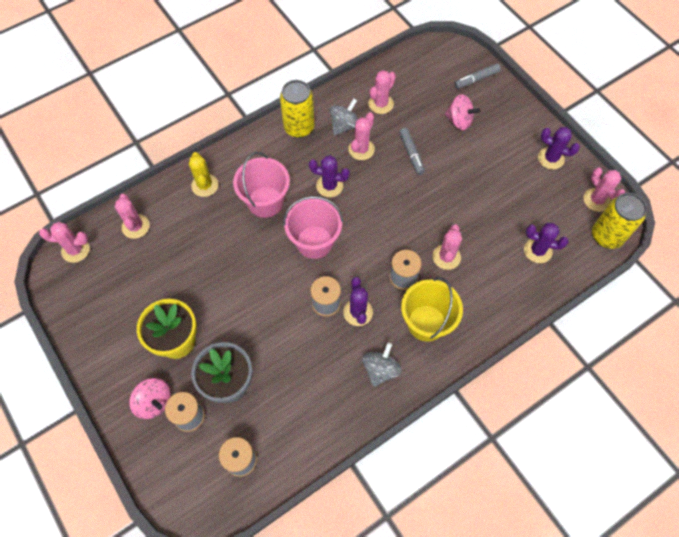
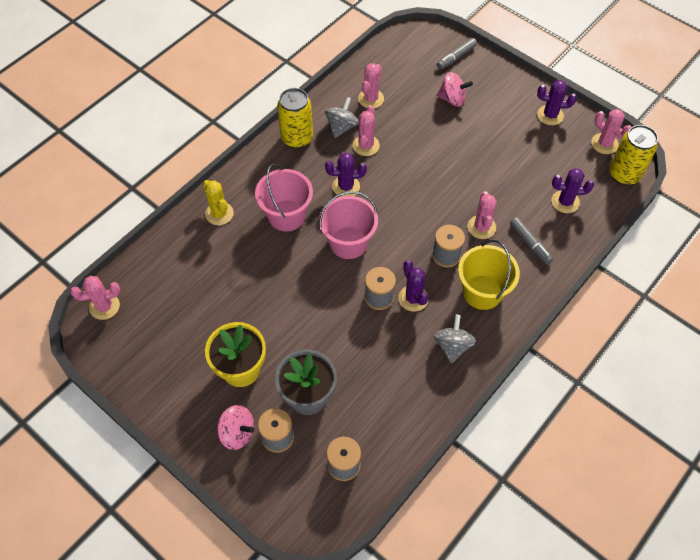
camera: 15 degrees left, 5 degrees down
(135, 226) = (160, 269): pink cactus -> none
(411, 154) = (416, 139): grey marker -> grey marker (530, 243)

